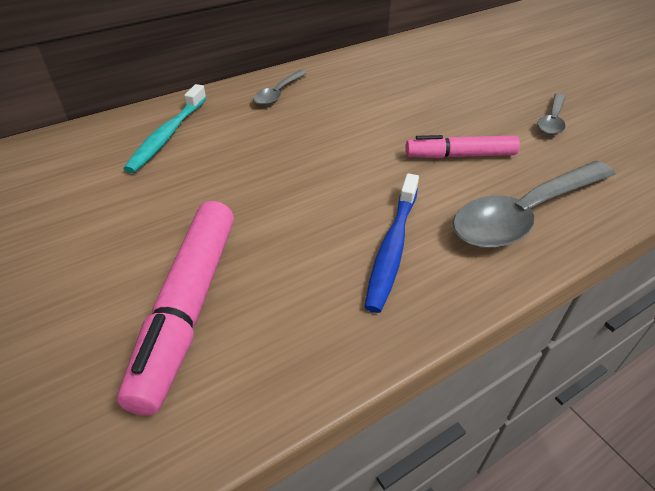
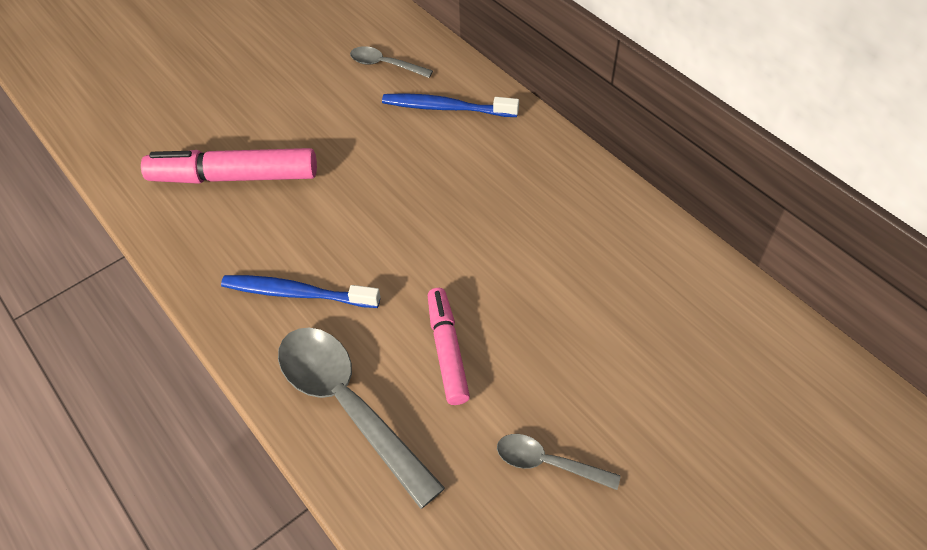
camera: 85 degrees right, 10 degrees up
(167, 135) = (446, 108): turquoise toothbrush -> blue toothbrush
(278, 93) = (547, 173): grey spoon -> grey spoon (385, 65)

